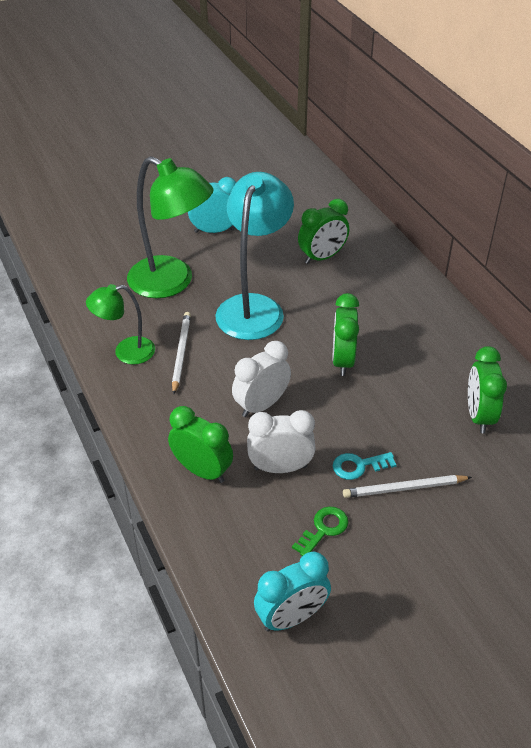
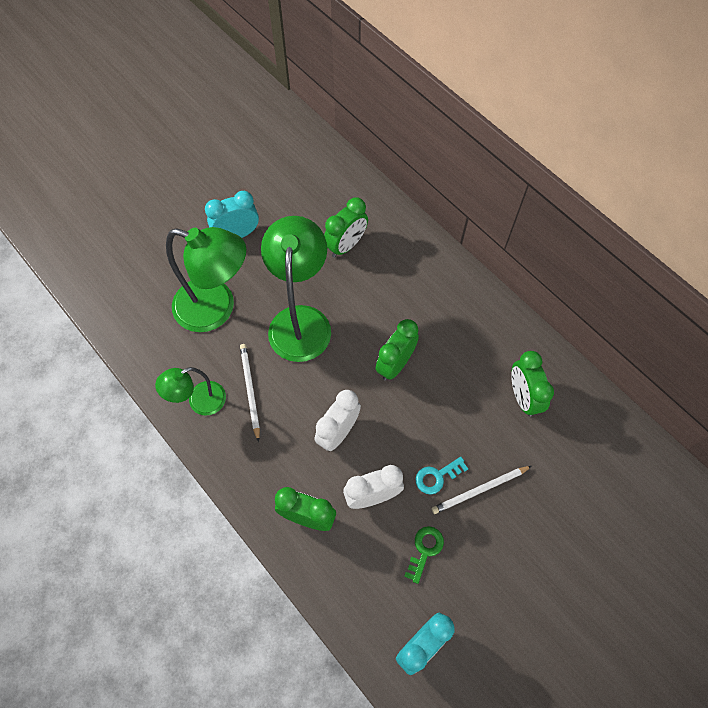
camera: 15 degrees left, 20 degrees up
(254, 307) = (300, 320): turquoise lamp -> green lamp
(342, 360) = (395, 364): green clock -> green clock turned 45 degrees clockwise

